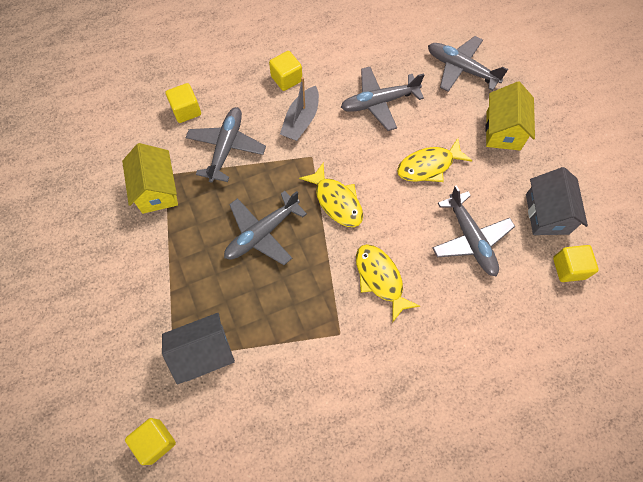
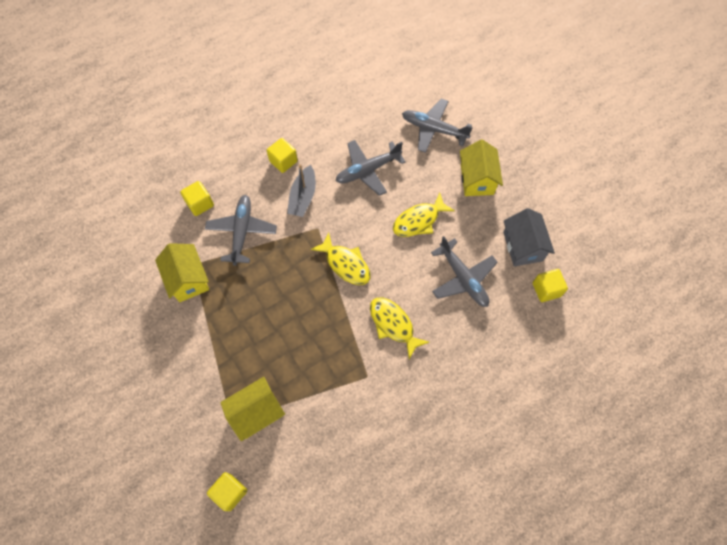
camera: 10 degrees left, 0 degrees up
(204, 353) = (256, 412): grey house -> yellow house
(262, 233) = (287, 302): grey plane -> none

